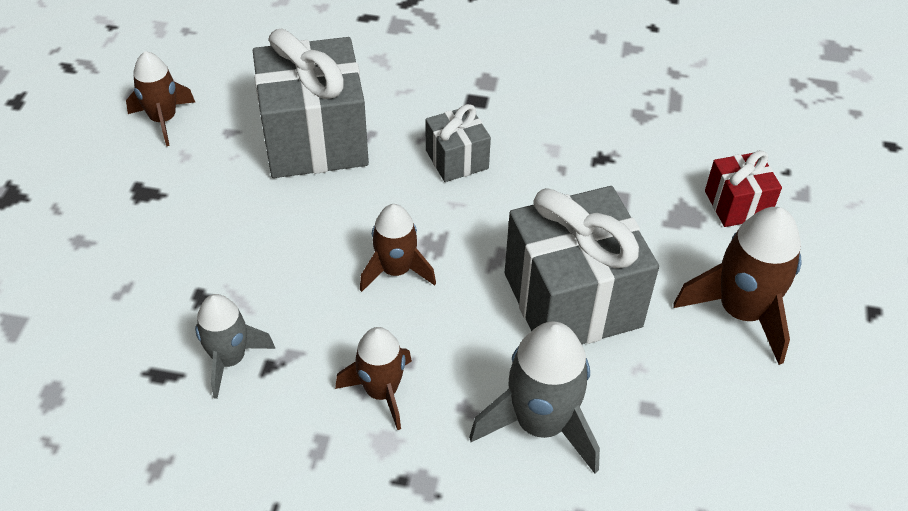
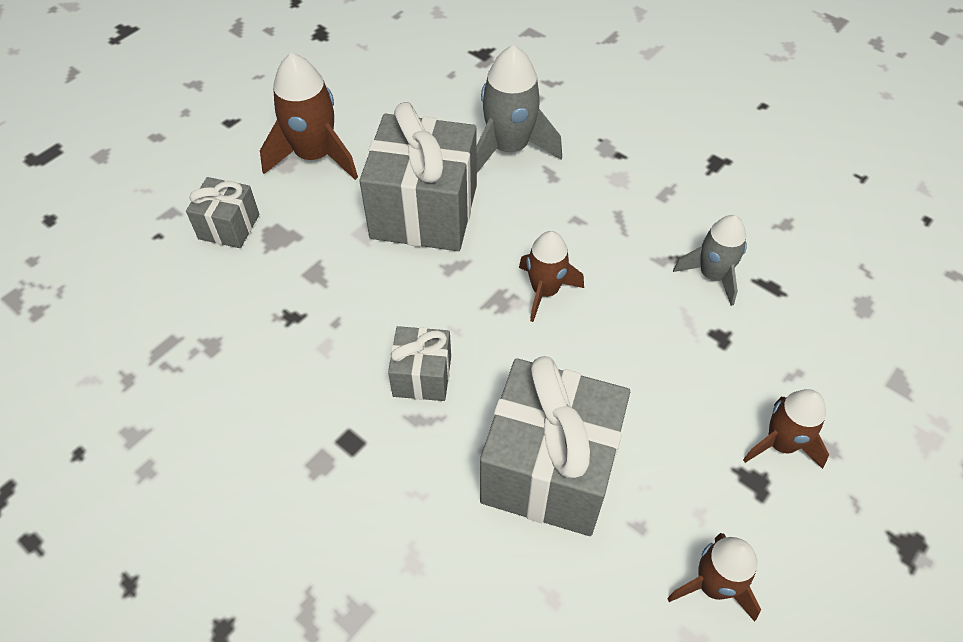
camera: 150 degrees left, 5 degrees up
(381, 392) = (605, 208): brown rocket -> brown rocket (780, 443)
(737, 204) = (229, 226): red gift -> grey gift

